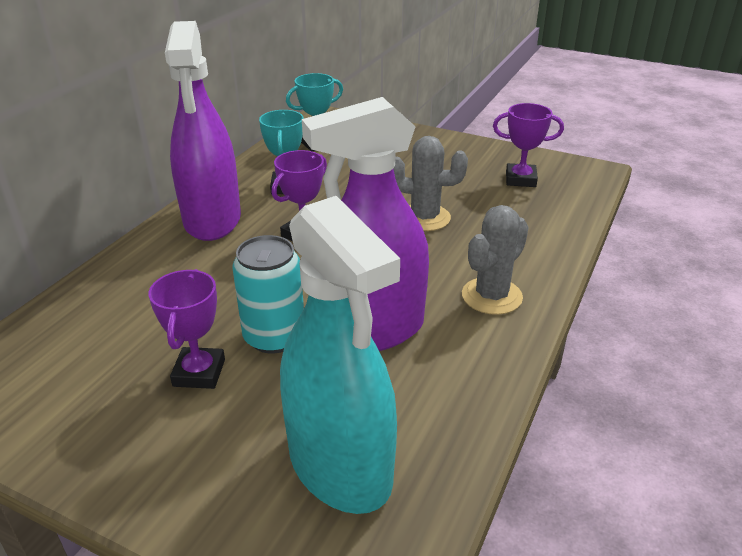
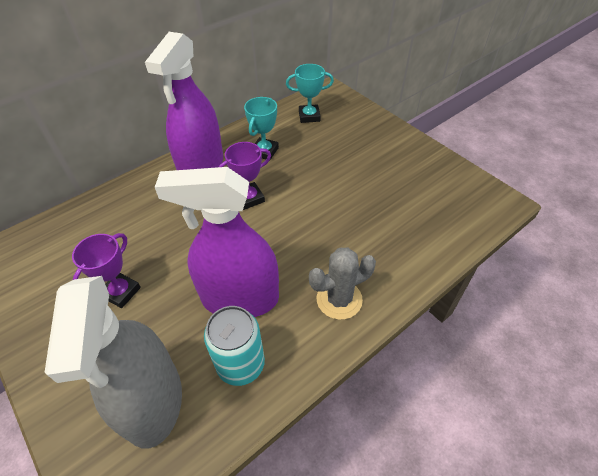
camera: 25 degrees right, 15 degrees up
(274, 337) = (179, 280): turquoise can -> turquoise can (240, 364)
(340, 465) = (153, 401): turquoise spray bottle -> grey spray bottle
(424, 218) = (339, 209): grey cactus -> none
(520, 179) = (436, 193): purple trophy -> none

